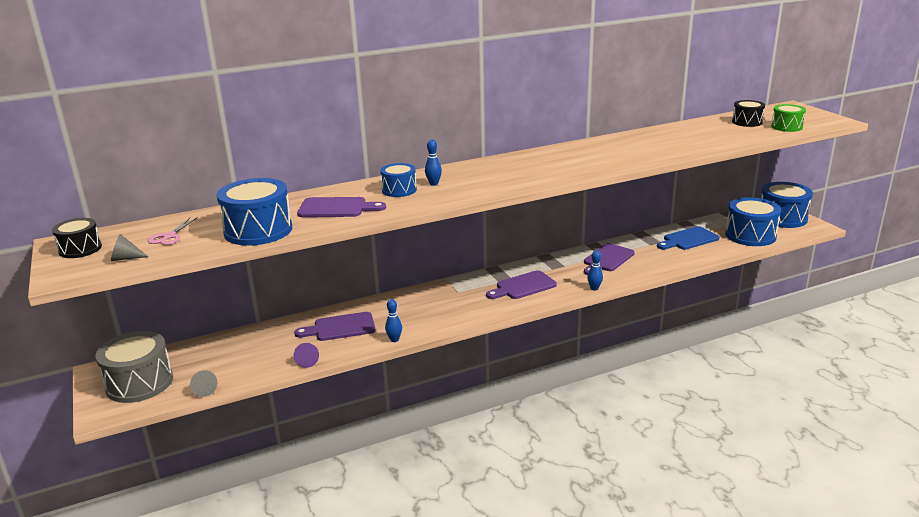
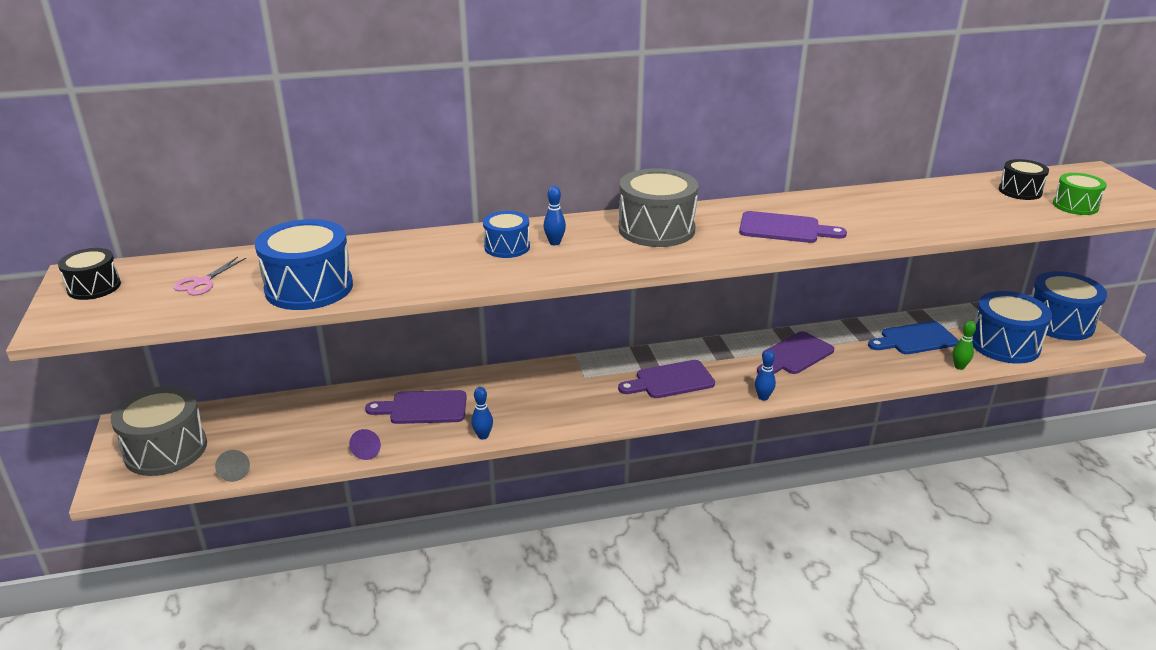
camera: 10 degrees right, 5 degrees up
(126, 258) = (138, 309): grey cone -> none
(336, 208) = (417, 265): purple cutting board -> purple cutting board (784, 229)
(505, 168) = (656, 229): none -> grey drum
(724, 252) = (959, 367): none -> green bowling pin

